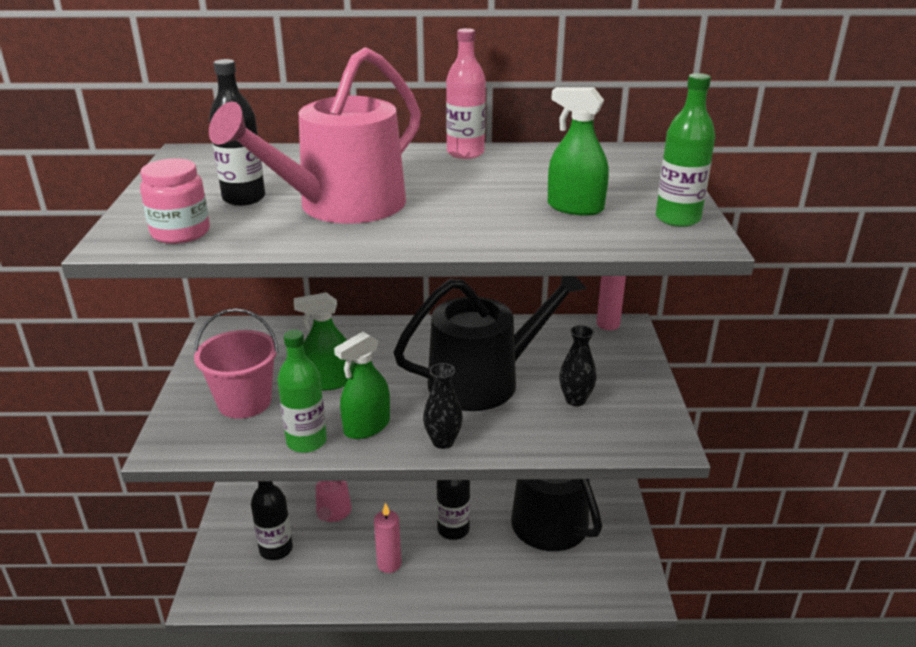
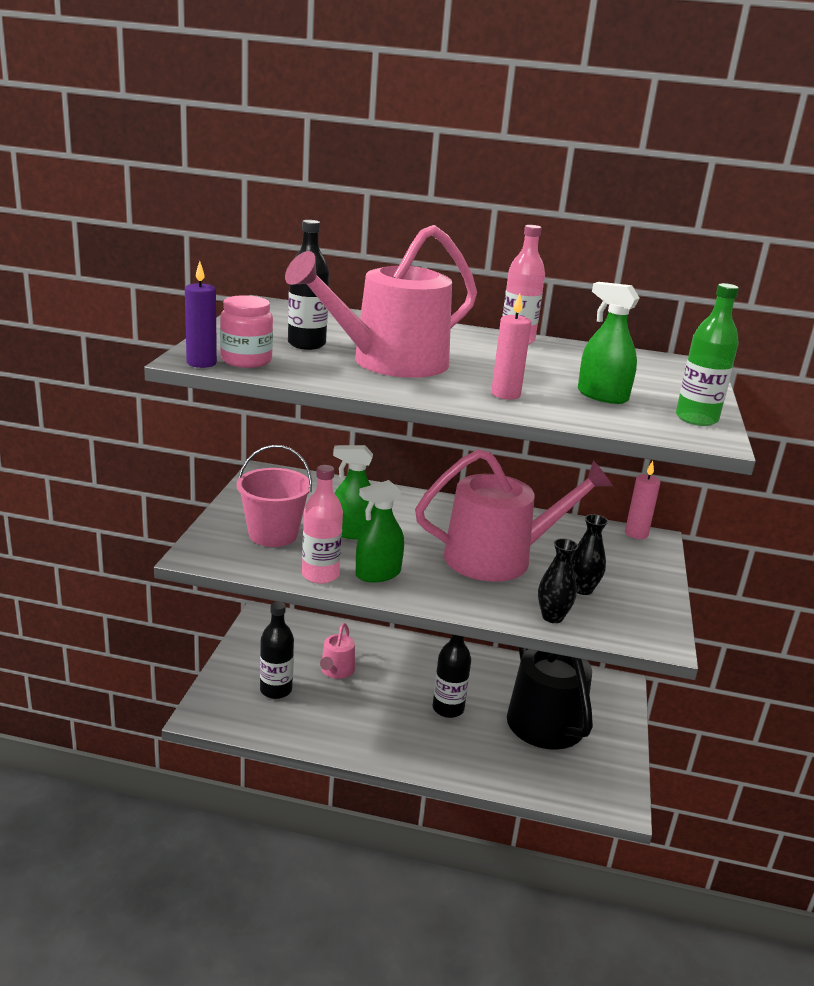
camera: 10 degrees right, 5 degrees down
(129, 246) = (201, 363): none -> purple candle
(306, 441) = (320, 575): green bottle -> pink bottle
(389, 564) = (378, 725): pink candle -> pink candle (505, 394)
(443, 441) = (445, 598): black vase -> black vase (552, 617)
(484, 380) = (498, 557): black watering can -> pink watering can

